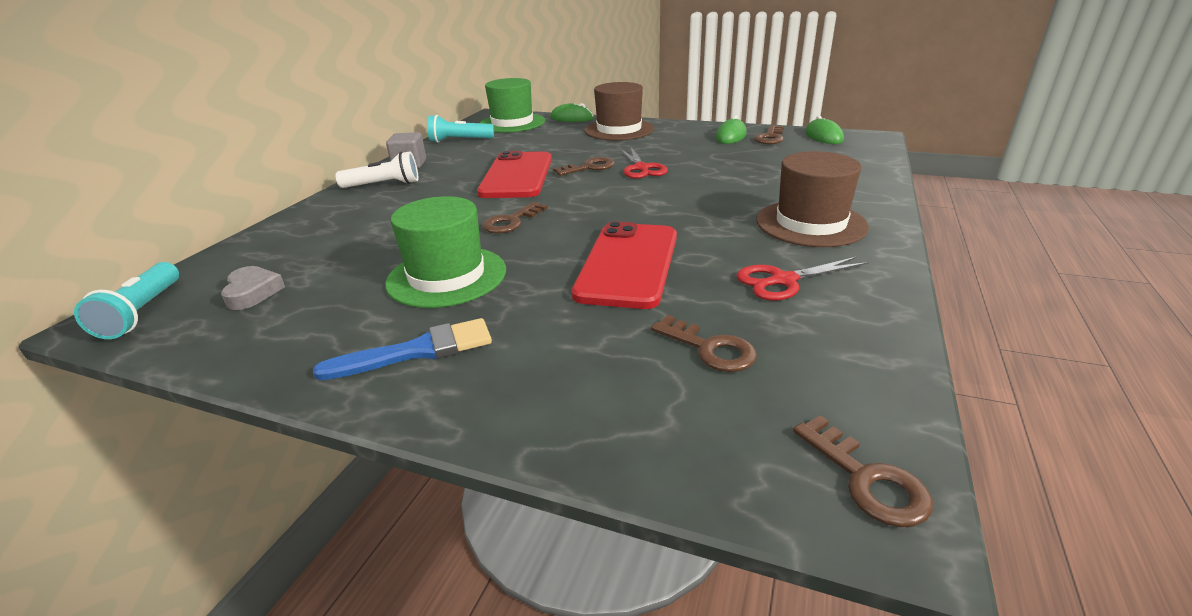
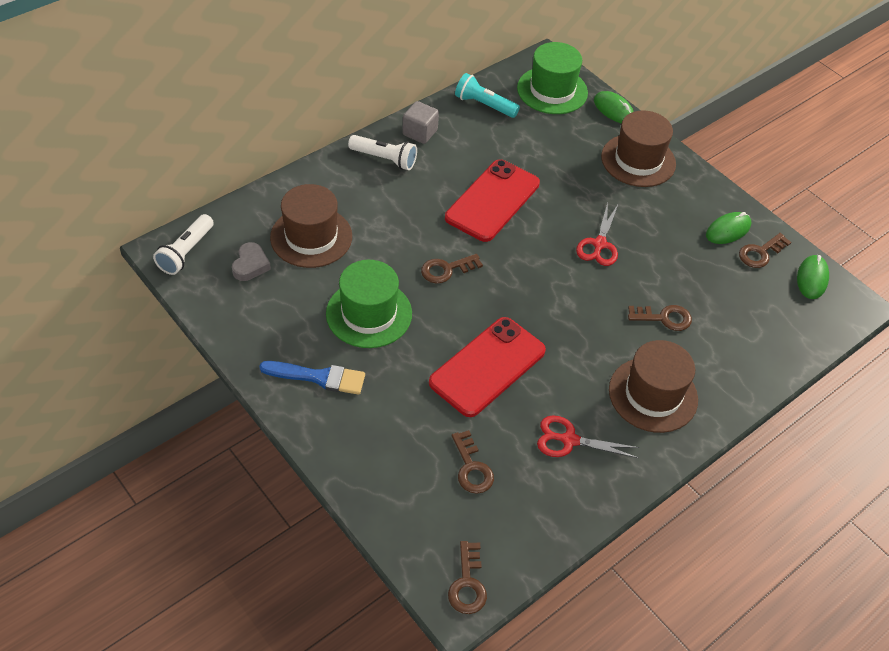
camera: 25 degrees right, 20 degrees up
(142, 313) = (186, 252): turquoise flashlight -> white flashlight
(329, 249) = (311, 237): none -> brown hat
(589, 167) = (558, 219): brown key -> brown key (664, 318)

